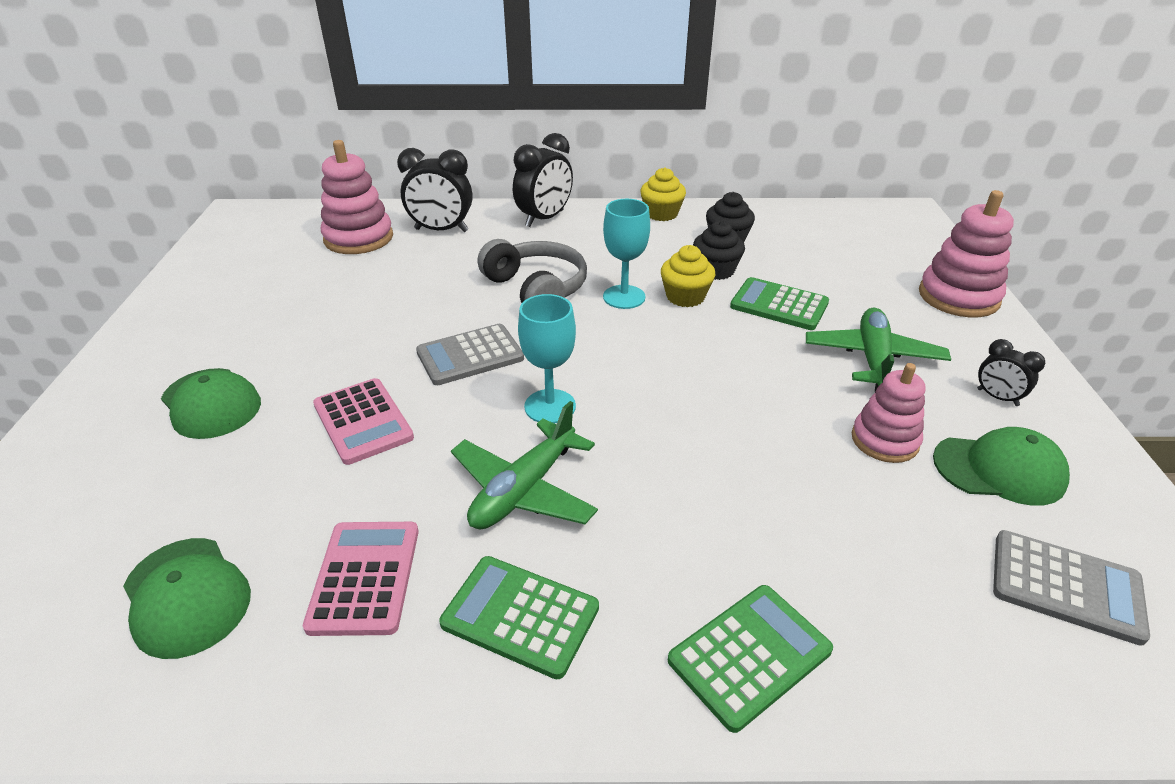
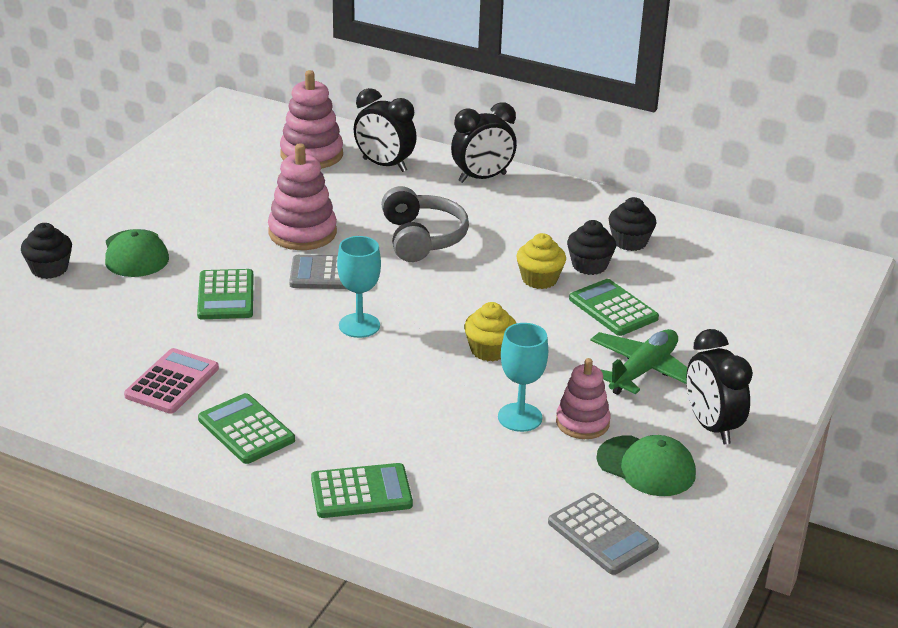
camera: 25 degrees right, 5 degrees down
(93, 462) = (49, 269): none -> black cupcake
(186, 596) = (71, 358): green cap -> none
(363, 421) = (226, 296): pink calculator -> green calculator
(524, 490) = (300, 369): green plane -> none
(624, 297) = (488, 265): turquoise goblet -> turquoise goblet (520, 417)
(661, 214) = (594, 201): yellow cupcake -> yellow cupcake (489, 350)
(958, 297) = (786, 349): pink stacking toy -> pink stacking toy (302, 233)
(997, 397) = (711, 426): black clock -> black clock, size x1.83

